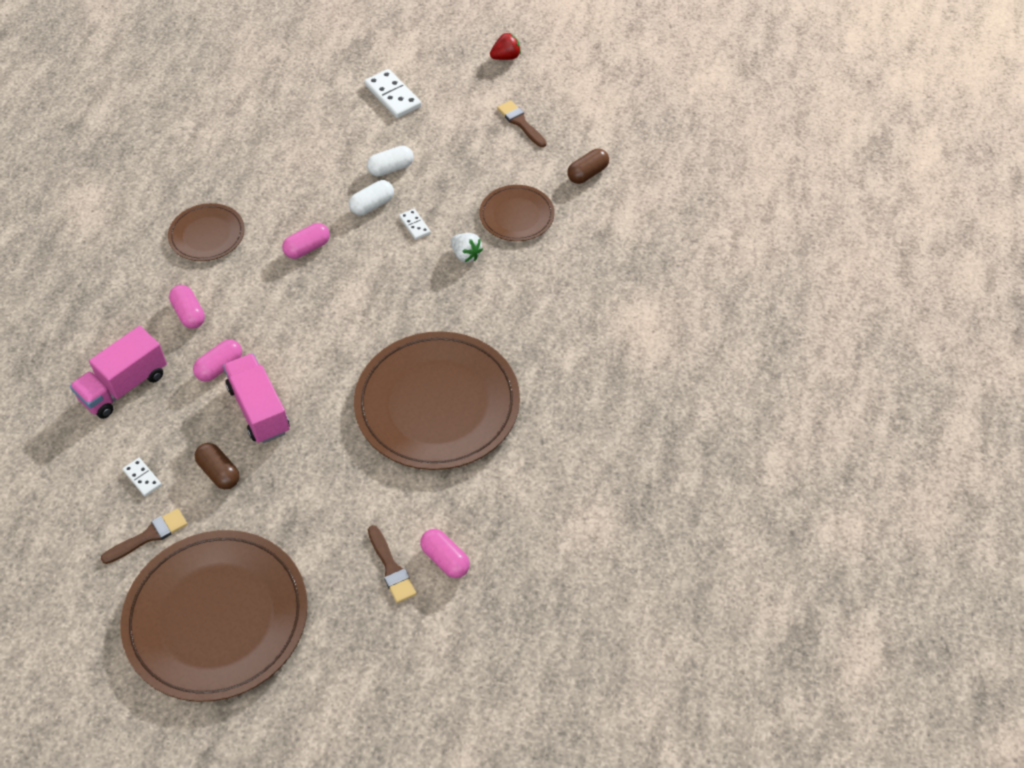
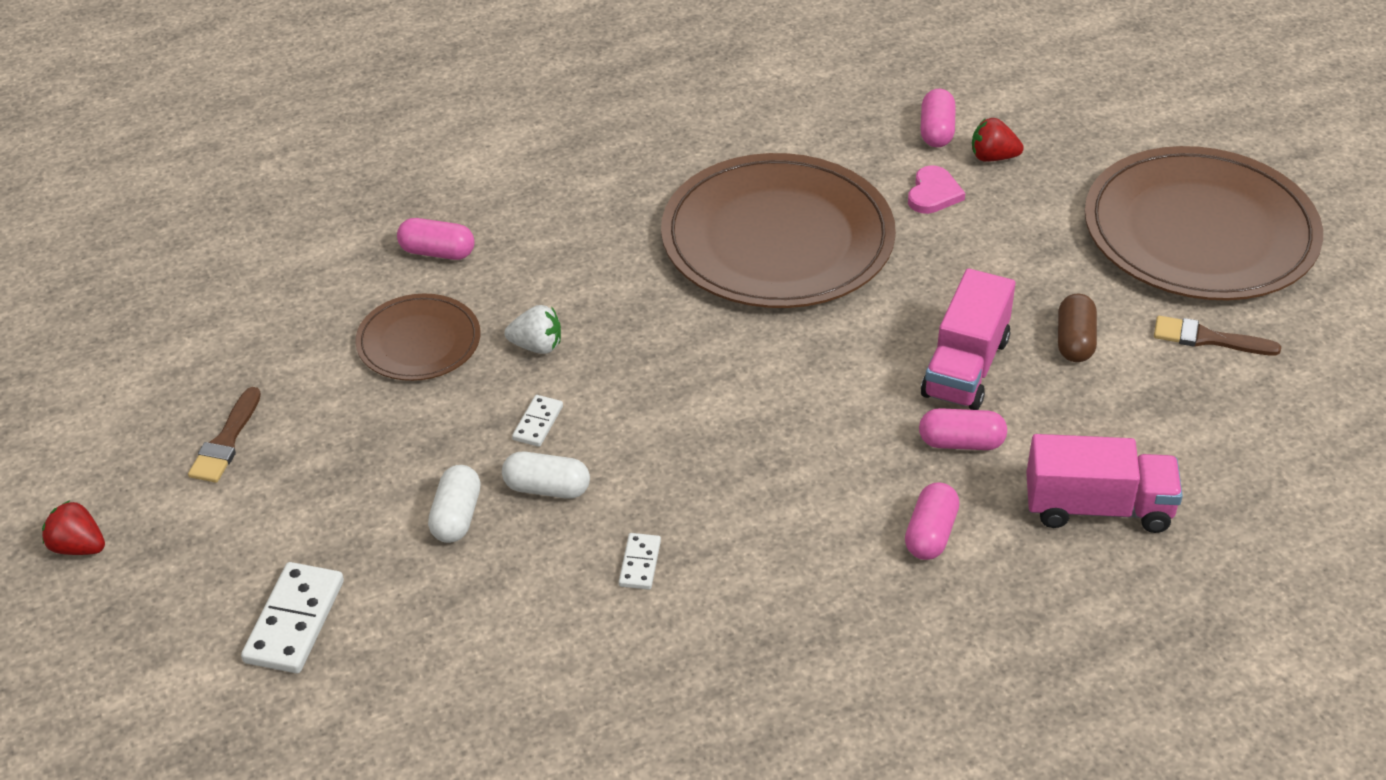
camera: 130 degrees left, 10 degrees down
(142, 478) = (1165, 395): white domino -> white domino (639, 563)
(207, 235) = (793, 624): brown plate -> none
(307, 248) = (693, 499): pink capsule -> pink capsule (437, 252)
(391, 168) = (456, 517): white capsule -> white capsule turned 75 degrees clockwise
(391, 568) = (993, 157): brown brush -> red strawberry
(394, 508) = (933, 193): none -> pink heart
(466, 255) = (536, 346): white strawberry -> white strawberry turned 90 degrees clockwise
(587, 173) = (272, 322): brown capsule -> none

